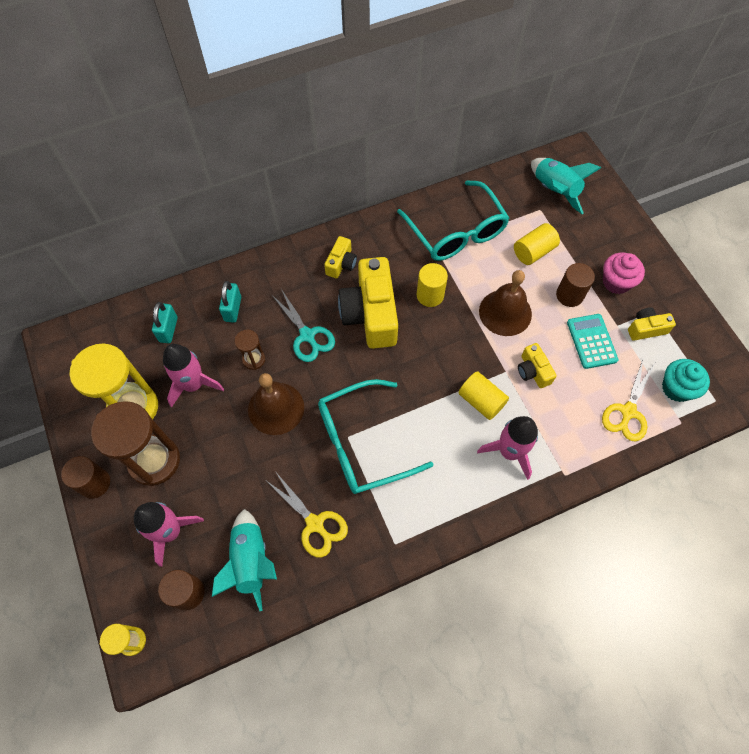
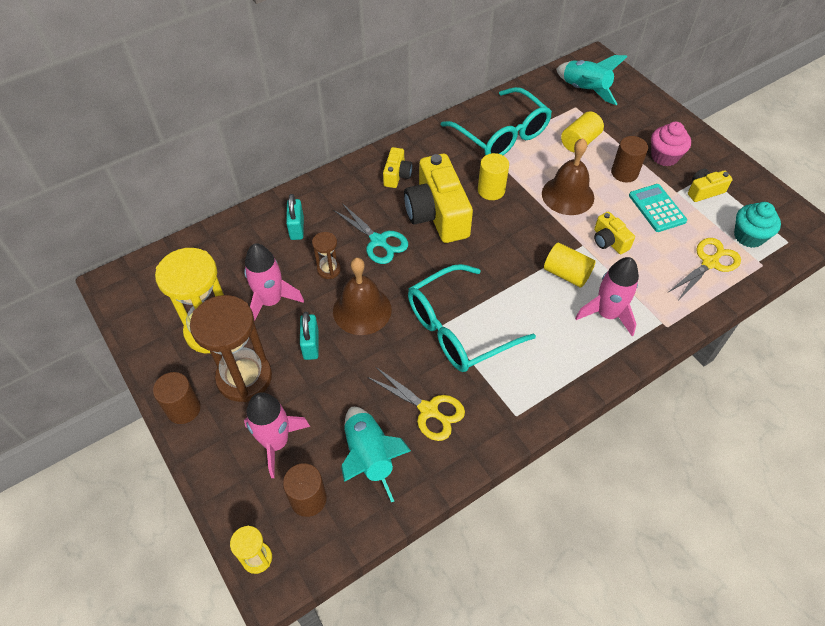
camera: 10 degrees left, 10 degrees down
(168, 329) = (234, 255): turquoise padlock -> turquoise padlock (311, 345)
(628, 412) = (710, 263): yellow scissors -> yellow scissors turned 150 degrees counterclockwise

